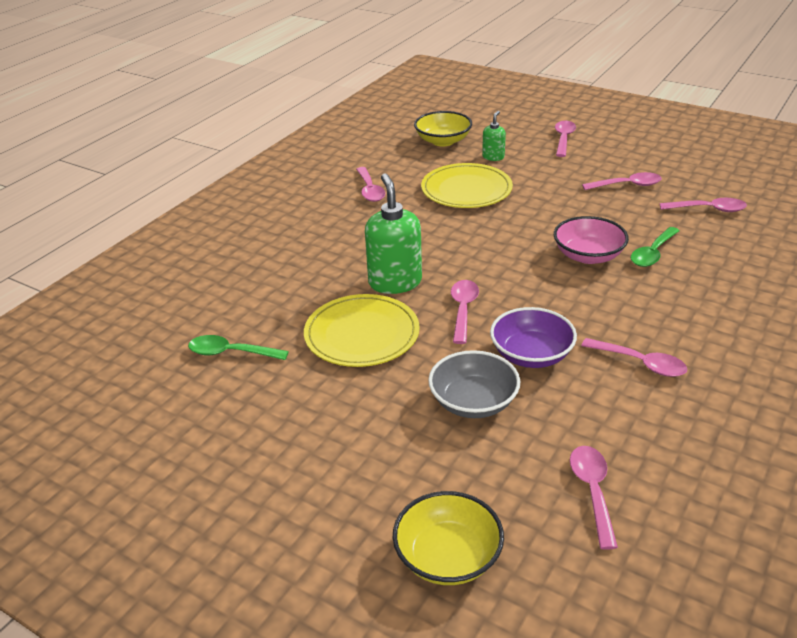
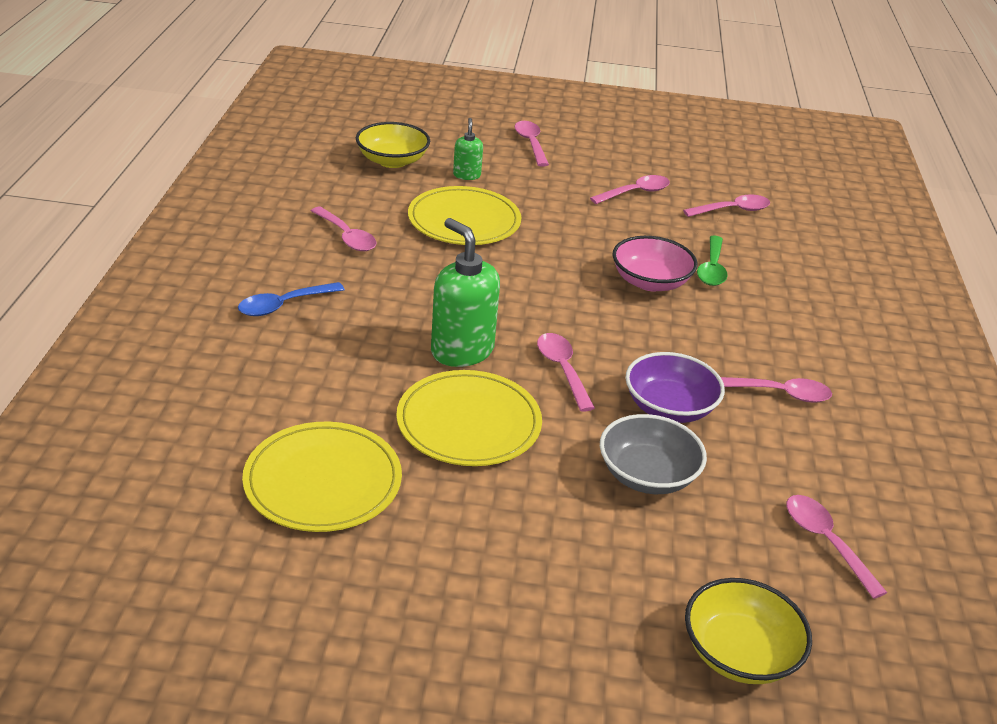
camera: 30 degrees left, 0 degrees up
(231, 353) = (323, 481): green spoon -> yellow plate
(291, 231) = (283, 305): none -> blue spoon

